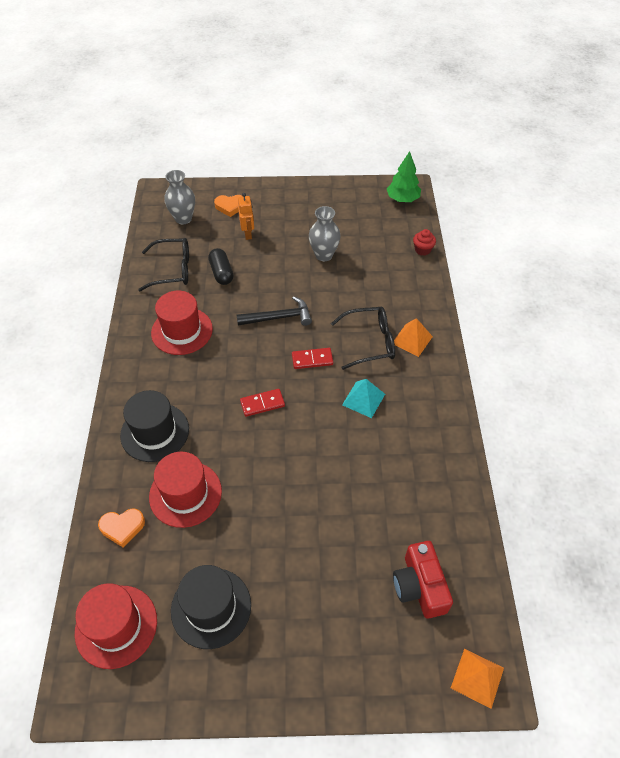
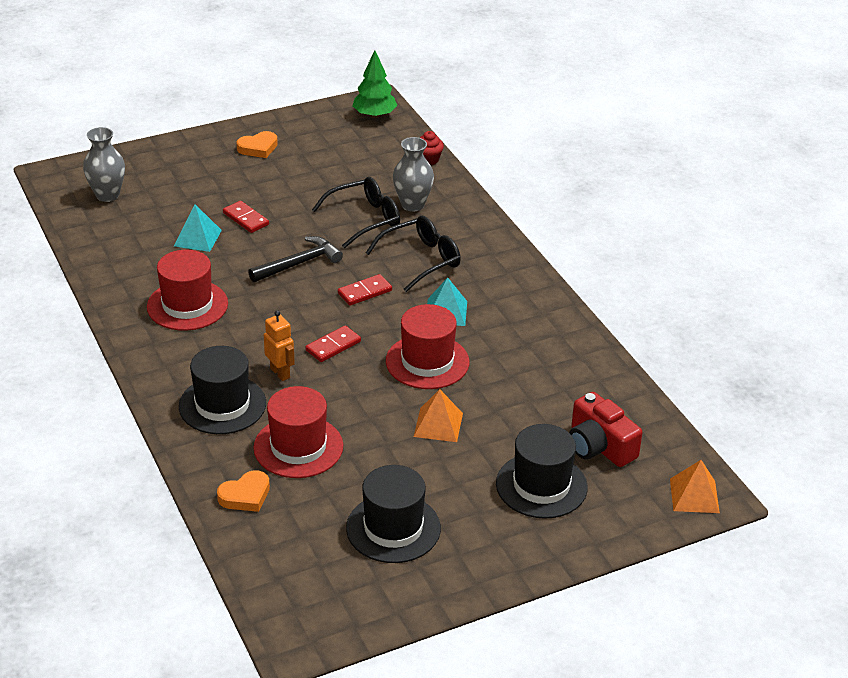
camera: 25 degrees left, 15 degrees down
(116, 626) = (299, 574): red hat -> red hat (427, 362)
(172, 270) = (131, 250): black glasses -> black glasses (364, 219)
(221, 273) = (197, 238): black capsule -> turquoise pyramid
(230, 206) = (161, 169): orange heart -> orange heart (258, 148)
(248, 234) = (204, 192): orange robot -> orange robot (280, 373)
(263, 266) = (246, 219): none -> red domino
(324, 255) = (314, 191): grey vase -> grey vase (412, 205)
(350, 610) = (541, 485): none -> black hat
(412, 340) = (467, 246): orange pyramid -> orange pyramid (438, 424)

